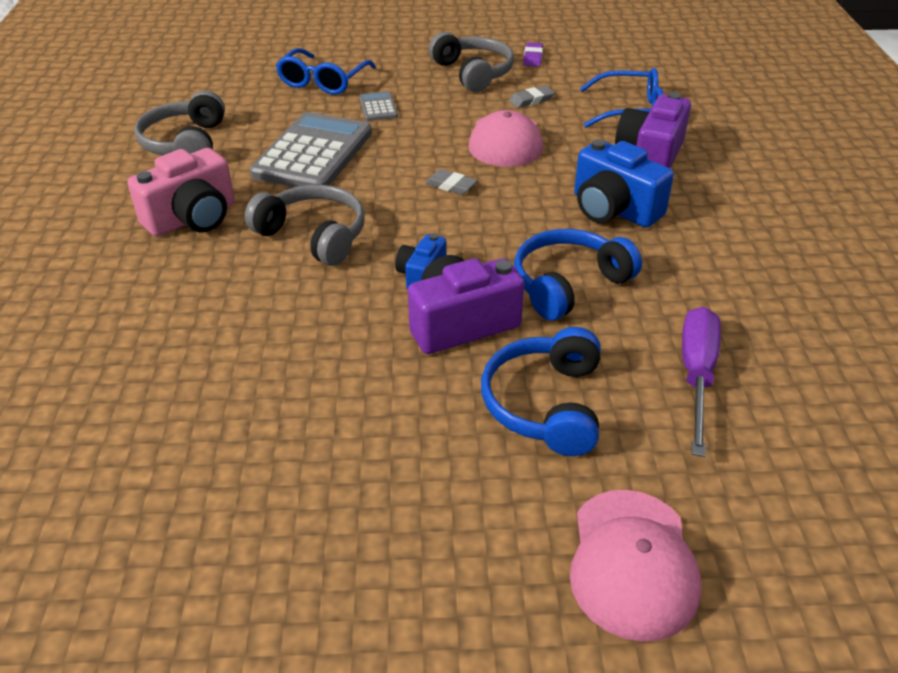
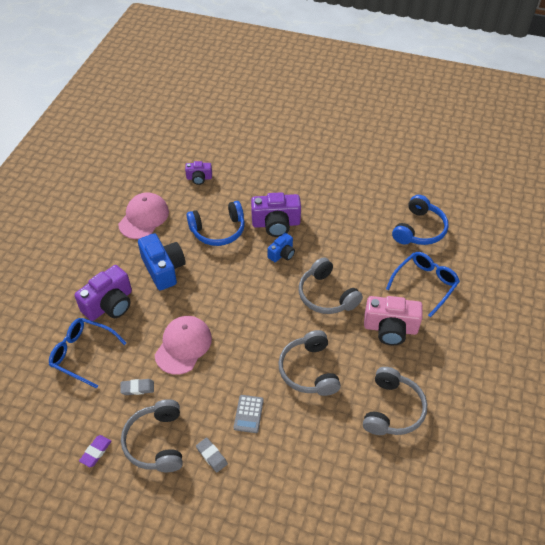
camera: 160 degrees left, 10 degrees up
(193, 218) = (390, 328): pink camera -> pink camera turned 150 degrees counterclockwise
(313, 153) = (309, 370): grey calculator -> grey headphones
(323, 81) = (277, 468): blue glasses -> blue glasses (425, 284)
(451, 185) = (238, 313): grey eraser -> grey eraser (211, 456)
(546, 404) = (262, 182): blue headphones -> blue headphones (419, 229)
(632, 563) = (265, 133): pink cap -> pink cap (144, 218)
(696, 375) = (199, 178): purple screwdriver -> purple camera

